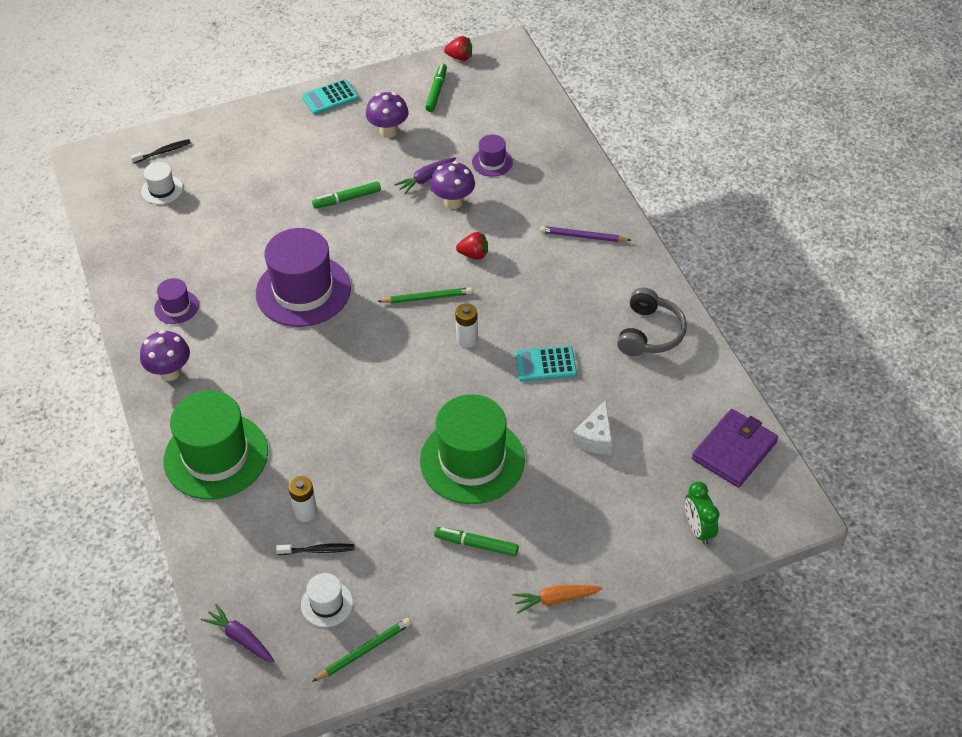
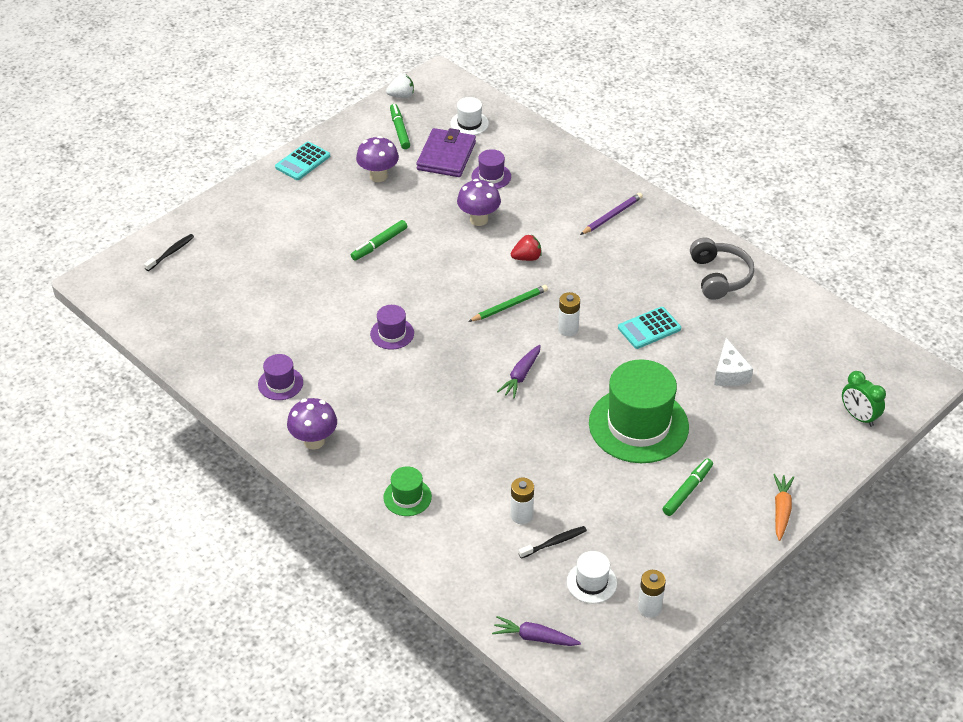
camera: 25 degrees left, 5 degrees down
(162, 190) = (193, 286): white hat -> white hat (469, 123)
(216, 456) = (407, 497): green hat -> green hat, size x0.46
(303, 291) = (392, 333): purple hat -> purple hat, size x0.46
(364, 651) = (649, 608): green pencil -> white battery
(426, 179) = (440, 207): purple carrot -> purple carrot (521, 375)
(459, 57) = (401, 95): red strawberry -> white strawberry
(476, 544) = (687, 490): green marker -> green marker turned 135 degrees clockwise
(555, 599) = (781, 510): orange carrot -> orange carrot turned 135 degrees clockwise
(583, 236) = (612, 216): purple pencil -> purple pencil turned 150 degrees clockwise
(734, 450) = (847, 347): purple wallet -> purple wallet (446, 156)

